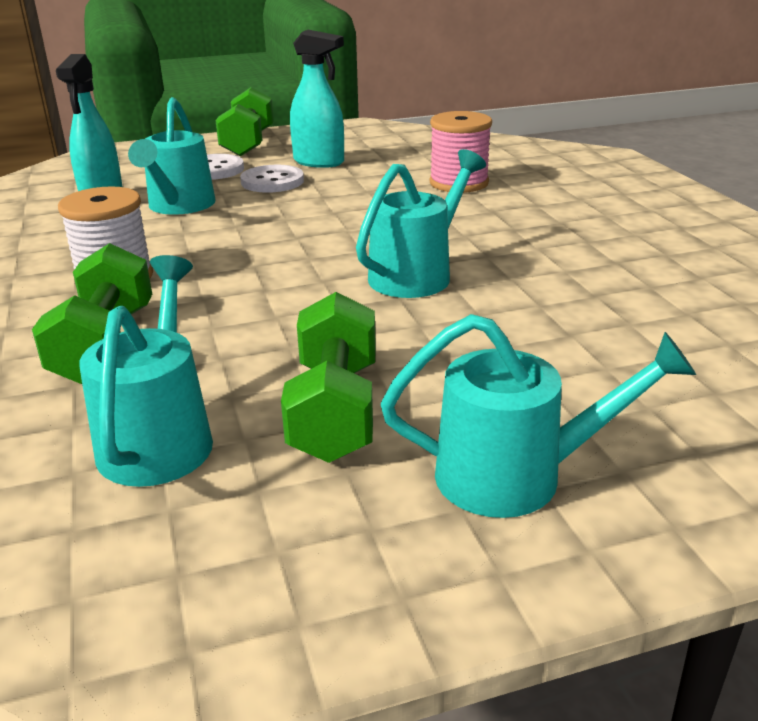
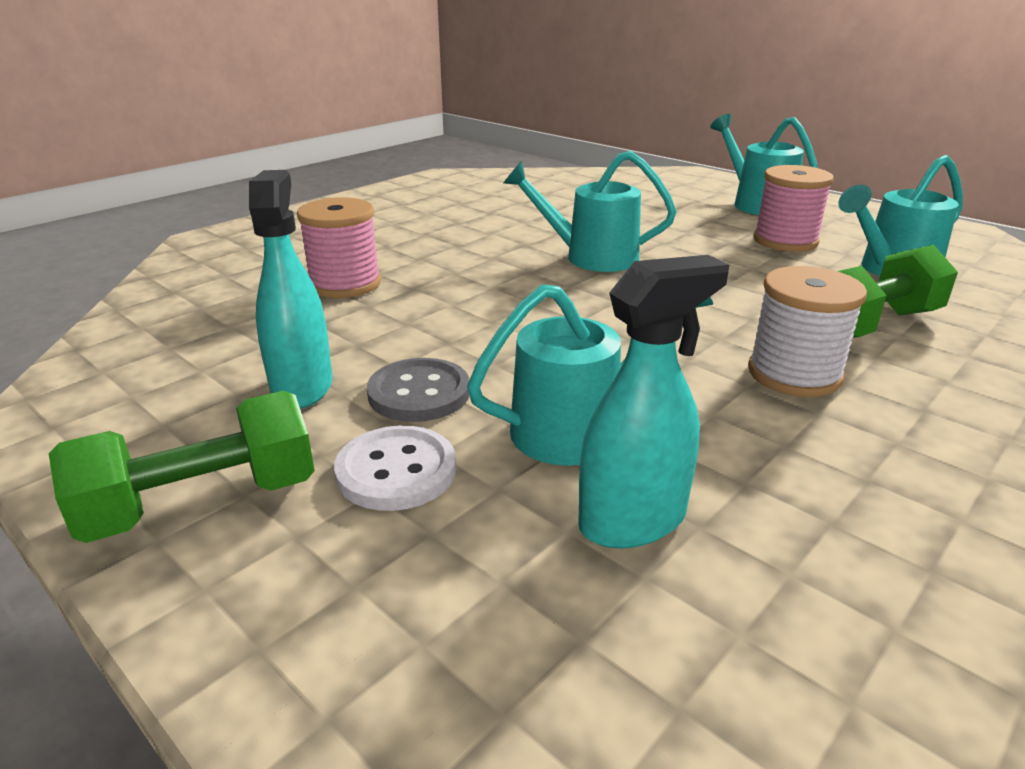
camera: 120 degrees left, 0 degrees up
(272, 181) = (419, 393): white button -> grey button
(334, 410) = (785, 241): green dumbbell -> pink spool

